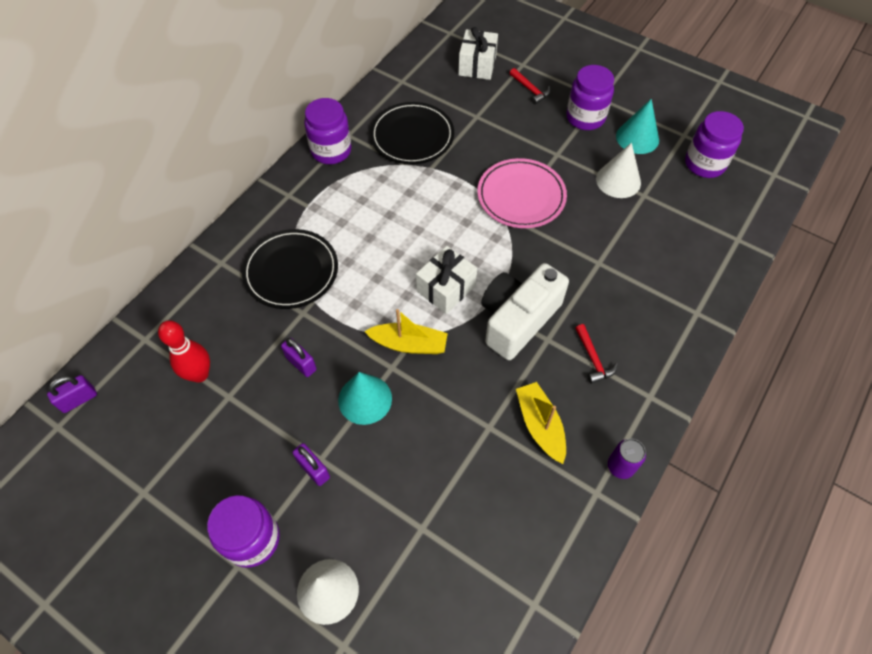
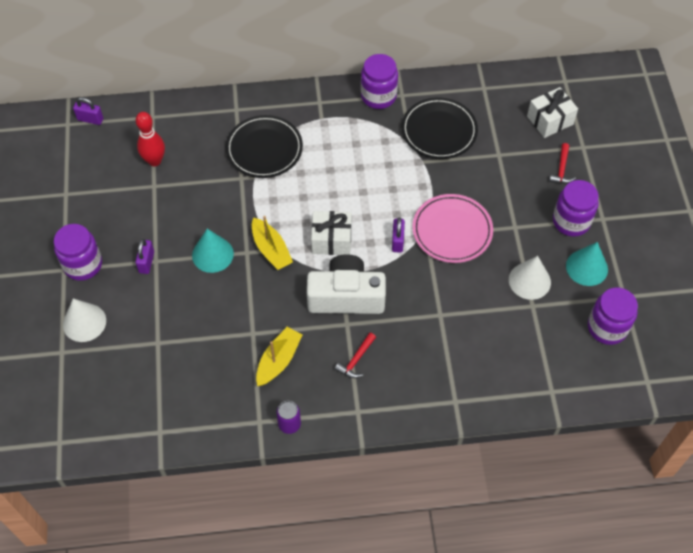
camera: 50 degrees right, 0 degrees up
(301, 363) = (206, 204): purple padlock -> purple padlock (397, 241)

